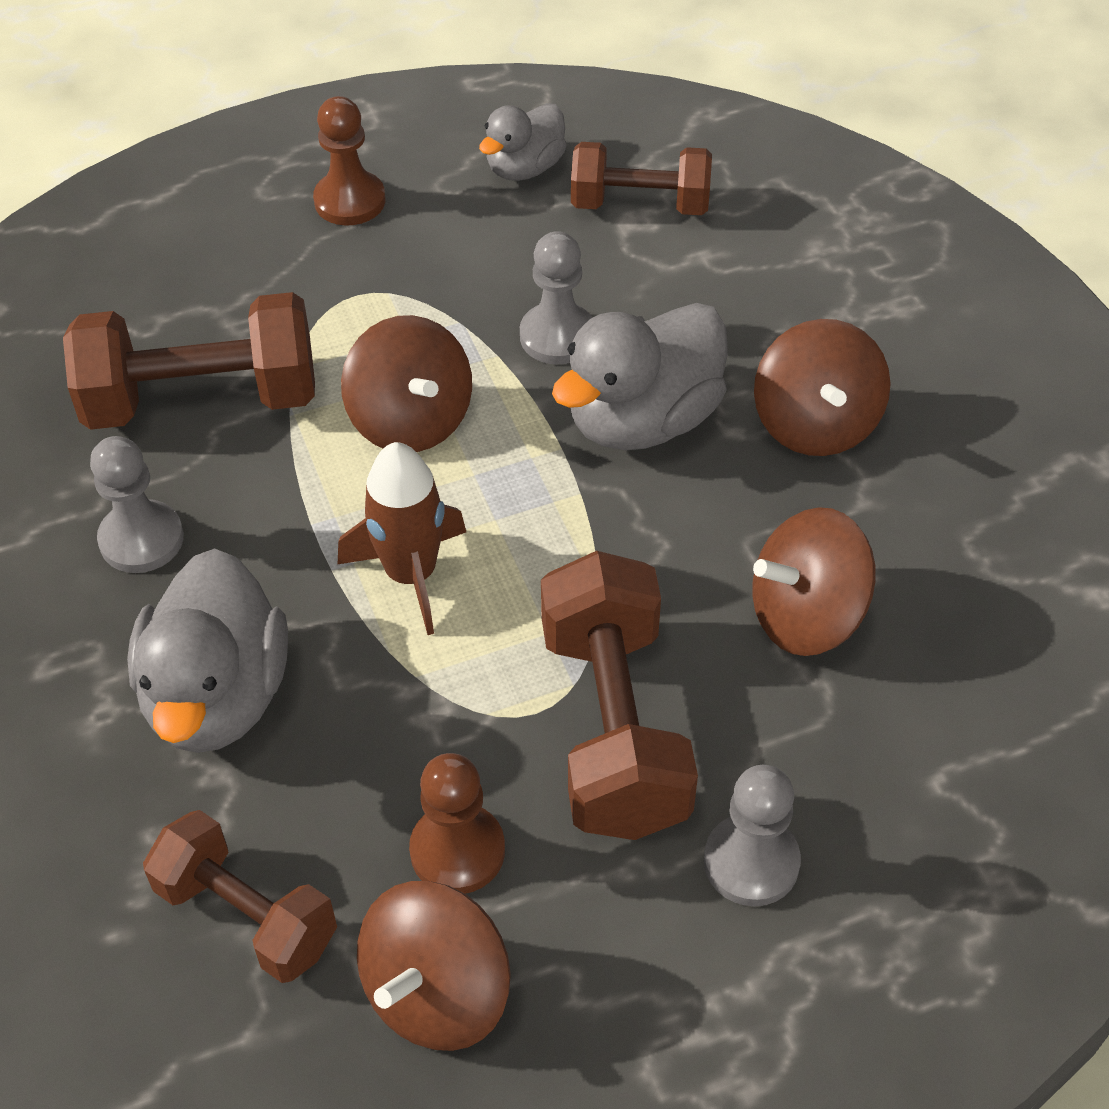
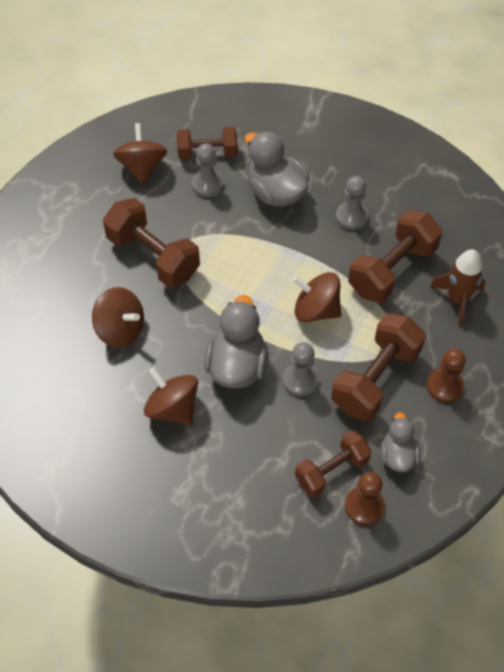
camera: 140 degrees right, 5 degrees up
(411, 574) = (259, 260): brown rocket -> brown rocket (457, 299)
(439, 269) = (375, 379): none -> brown dumbbell
(457, 851) = (168, 199): brown pawn -> brown pawn (364, 506)
(751, 862) = (83, 247): grey pawn -> grey pawn (207, 185)
(806, 615) = (120, 330): brown spinning top -> brown spinning top turned 90 degrees clockwise

